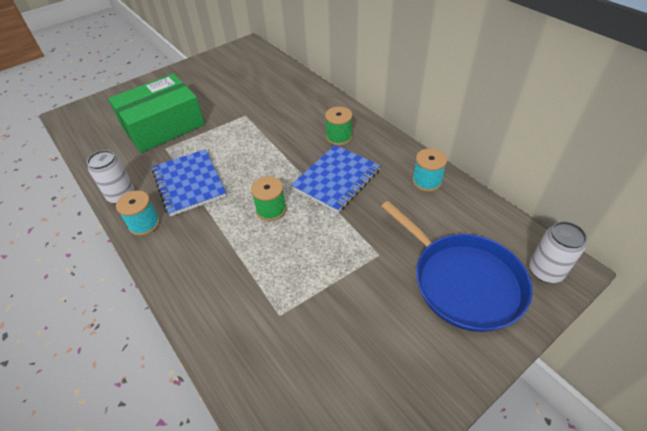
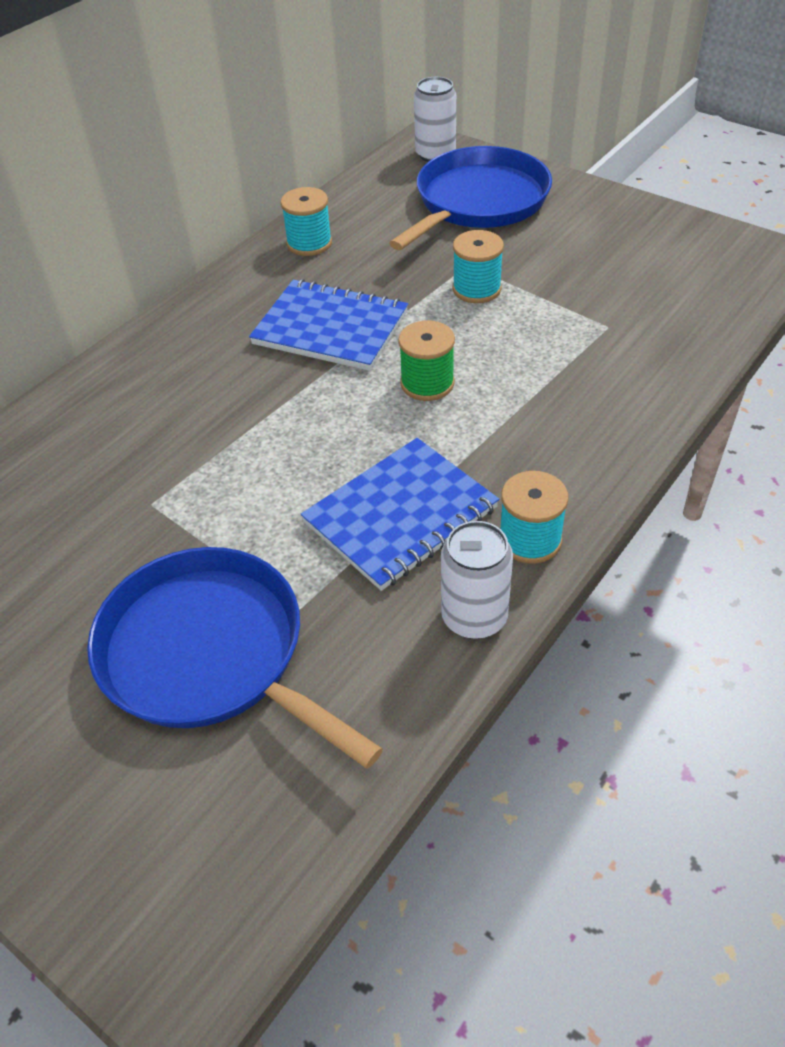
camera: 105 degrees left, 0 degrees up
(163, 125) = (210, 654): green box -> blue pan
(339, 137) = (214, 347): green spool -> none
(349, 252) = (476, 289): none -> turquoise spool

